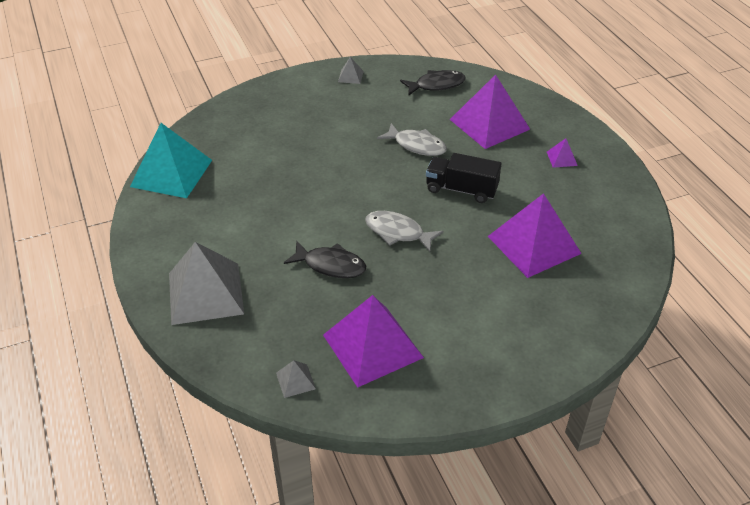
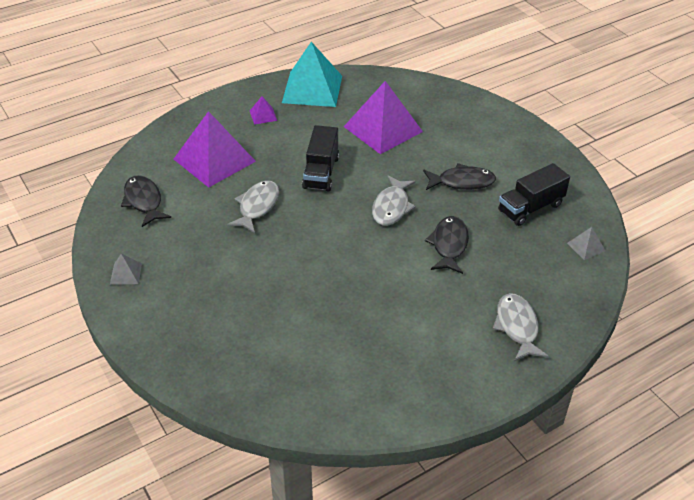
camera: 100 degrees left, 0 degrees up
(171, 173) = (343, 405): turquoise pyramid -> turquoise pyramid (312, 89)
(205, 293) = (517, 327): grey pyramid -> grey fish
(372, 346) = (530, 208): purple pyramid -> black truck
(428, 295) = (462, 182): none -> black fish

